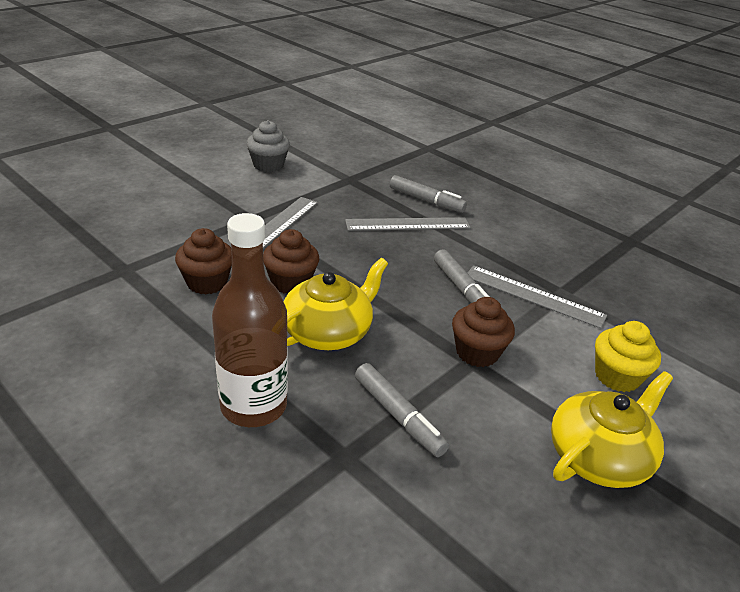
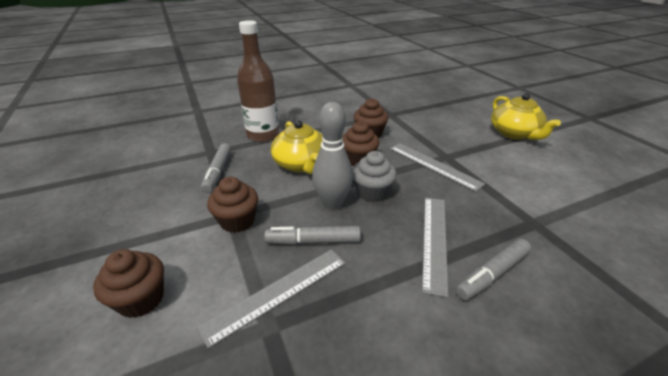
camera: 115 degrees right, 0 degrees up
(268, 165) = (549, 177): grey cupcake -> grey cupcake (372, 192)
(396, 288) = (332, 203): none -> grey bowling pin
(398, 416) = (218, 172): grey marker -> grey marker turned 75 degrees counterclockwise
(599, 456) = (106, 241): yellow teapot -> yellow teapot (514, 133)
(617, 376) = (141, 299): yellow cupcake -> brown cupcake

